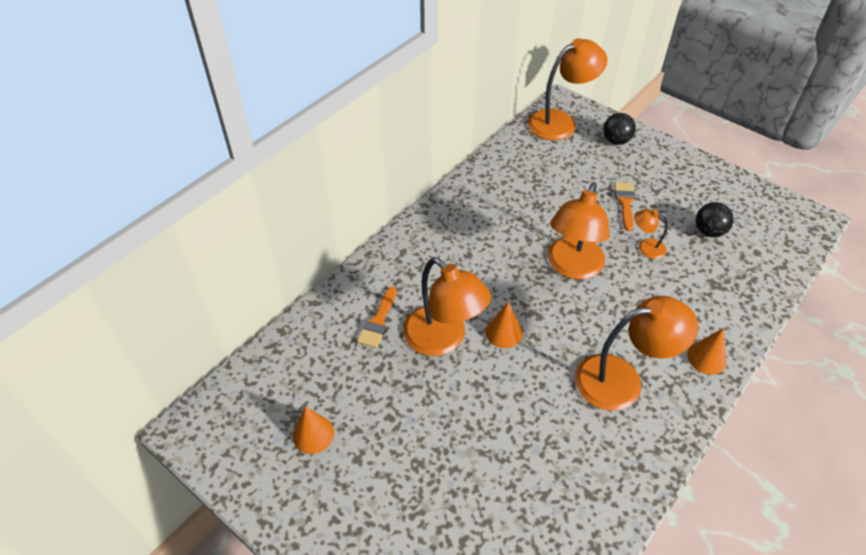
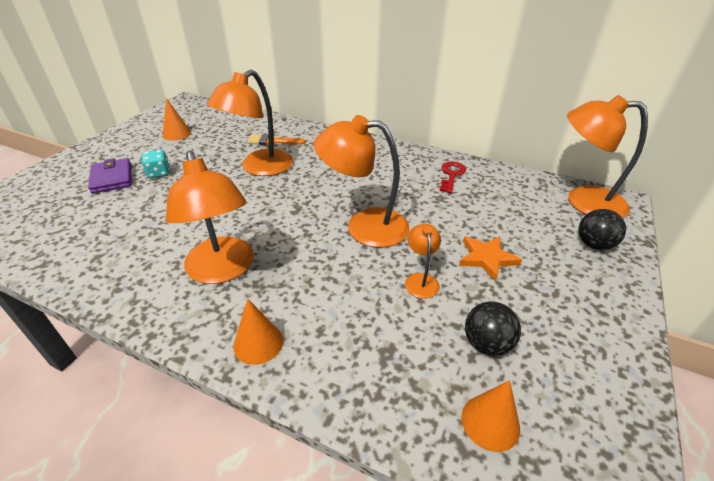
camera: 75 degrees right, 10 degrees down
(424, 505) = (112, 178): none -> purple wallet
(426, 448) = (159, 173): none -> turquoise dice
(501, 185) = (451, 175): none -> red key
(504, 332) = (272, 195): orange cone -> orange cone (490, 422)
(560, 122) = (583, 201): orange lamp -> orange lamp turned 150 degrees clockwise
(625, 202) = (487, 258): orange brush -> orange star

